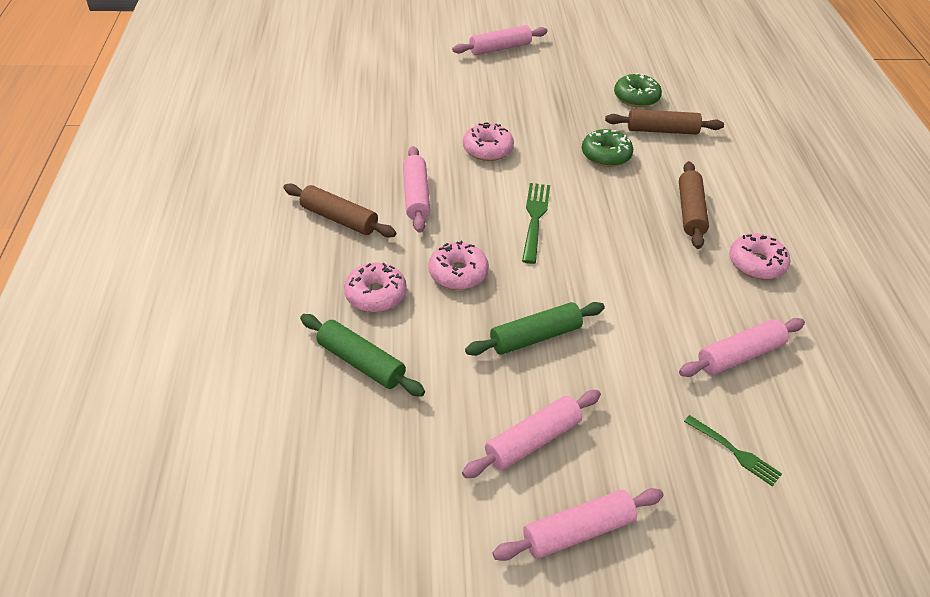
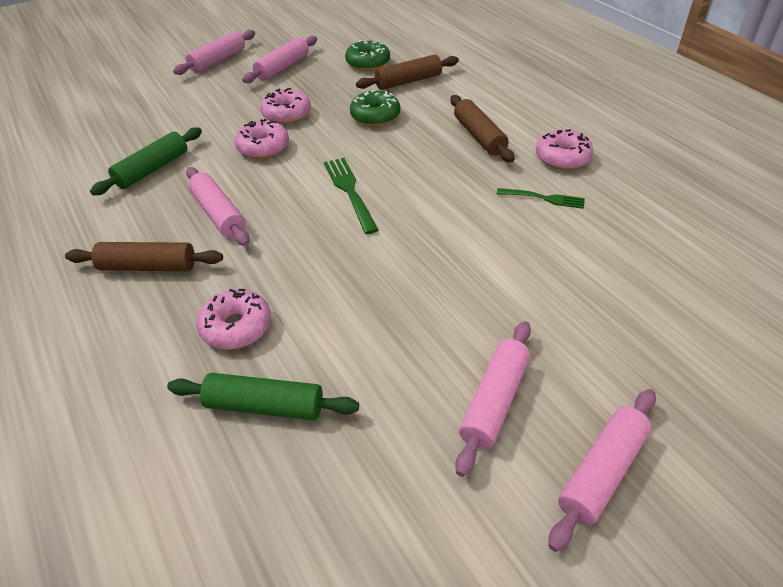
camera: 25 degrees left, 0 degrees up
(458, 273) = (309, 270): pink donut -> pink donut (287, 114)
(535, 337) = (425, 299): green rolling pin -> green rolling pin (152, 169)
(735, 452) = (671, 323): green fork -> green fork (544, 198)
(739, 355) = (608, 237): pink rolling pin -> pink rolling pin (282, 67)

